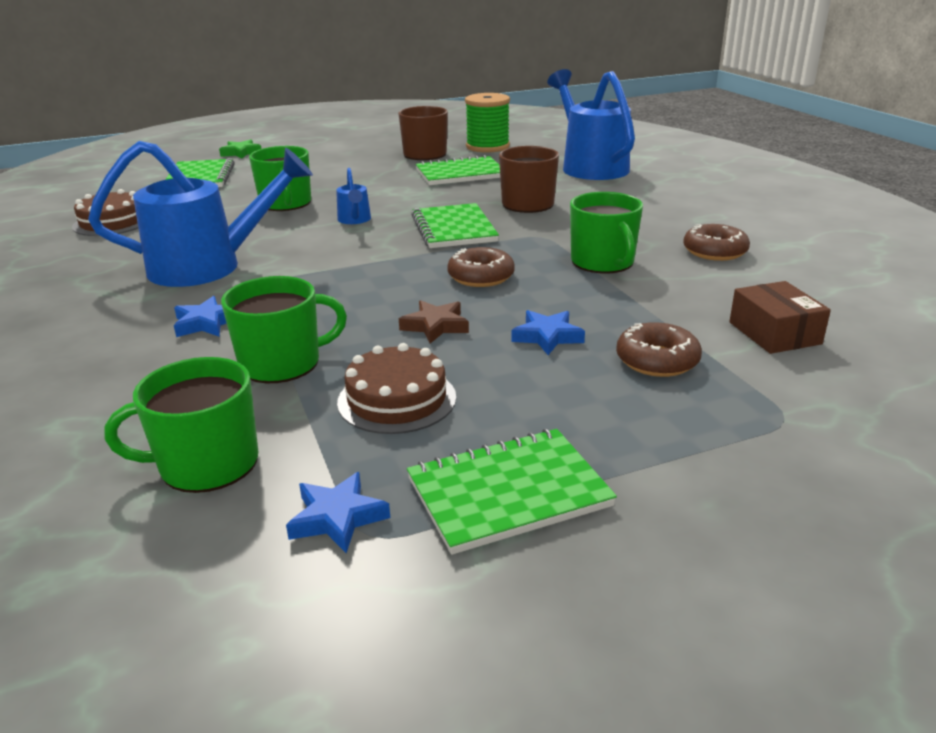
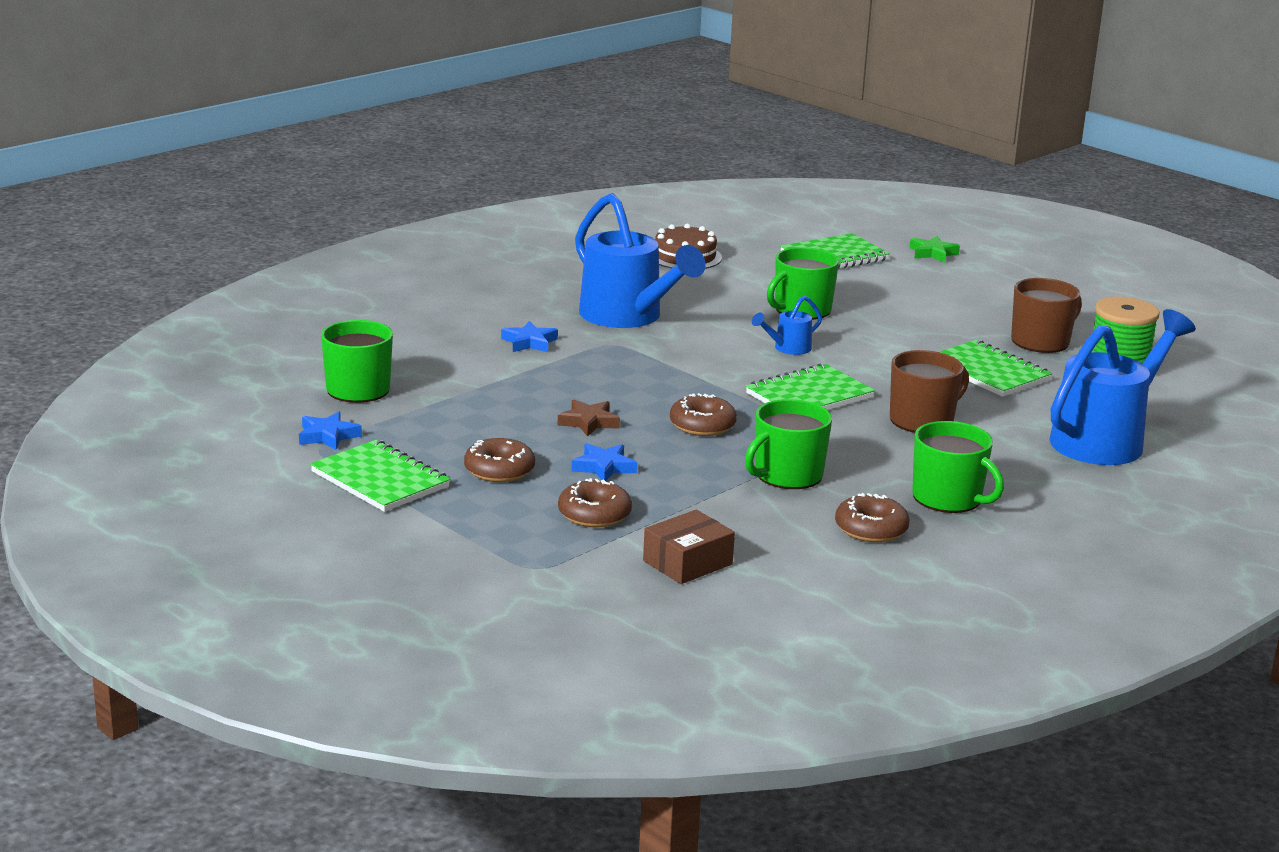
camera: 65 degrees right, 5 degrees down
(282, 363) = (489, 381): green mug -> green mug (948, 498)
(397, 399) = (467, 428): brown cake -> none
(524, 397) = (499, 470): none -> brown donut

